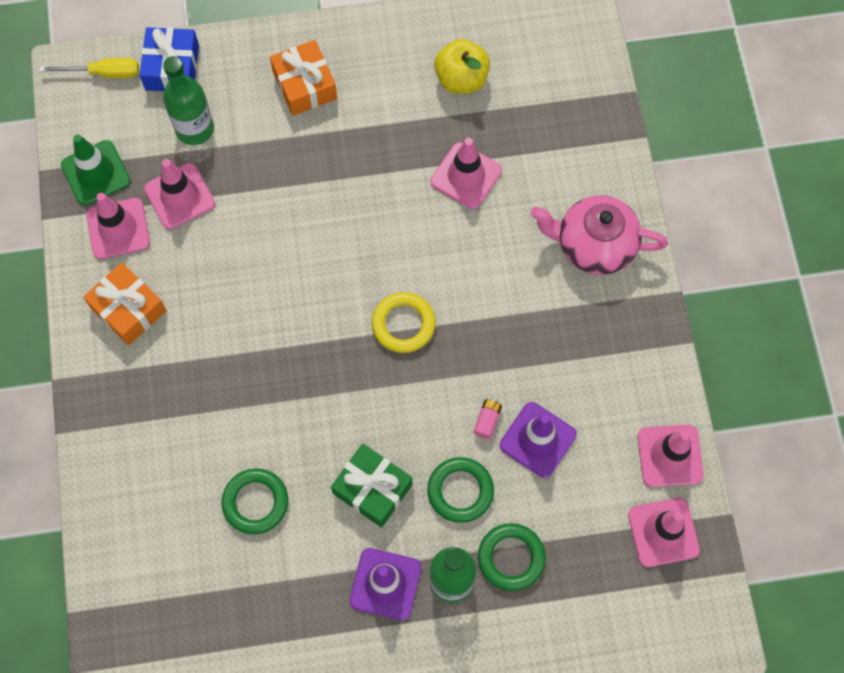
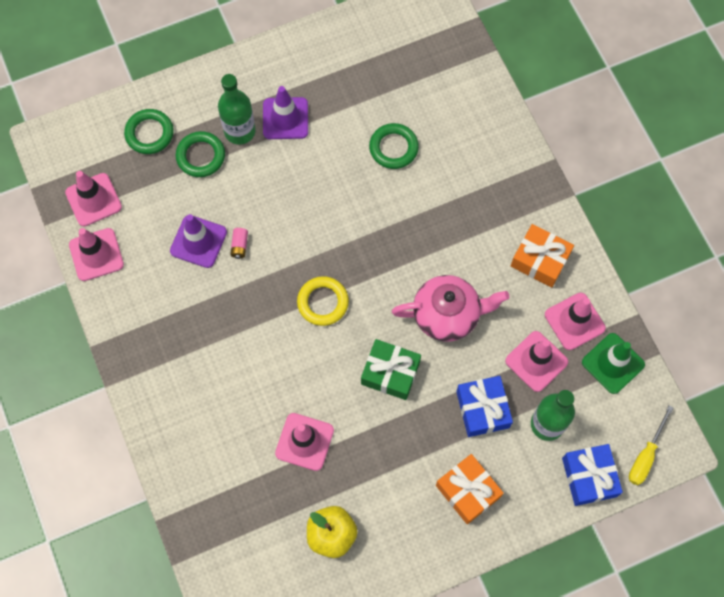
camera: 165 degrees right, 0 degrees up
(104, 73) = (645, 456): yellow screwdriver -> yellow screwdriver turned 45 degrees counterclockwise
(259, 161) = (482, 409): none -> blue gift
(372, 489) = (312, 177): green gift -> green gift (390, 373)
(460, 491) = (248, 191): green ring -> green ring (149, 133)
(594, 245) = (183, 407): pink teapot -> pink teapot (447, 315)

